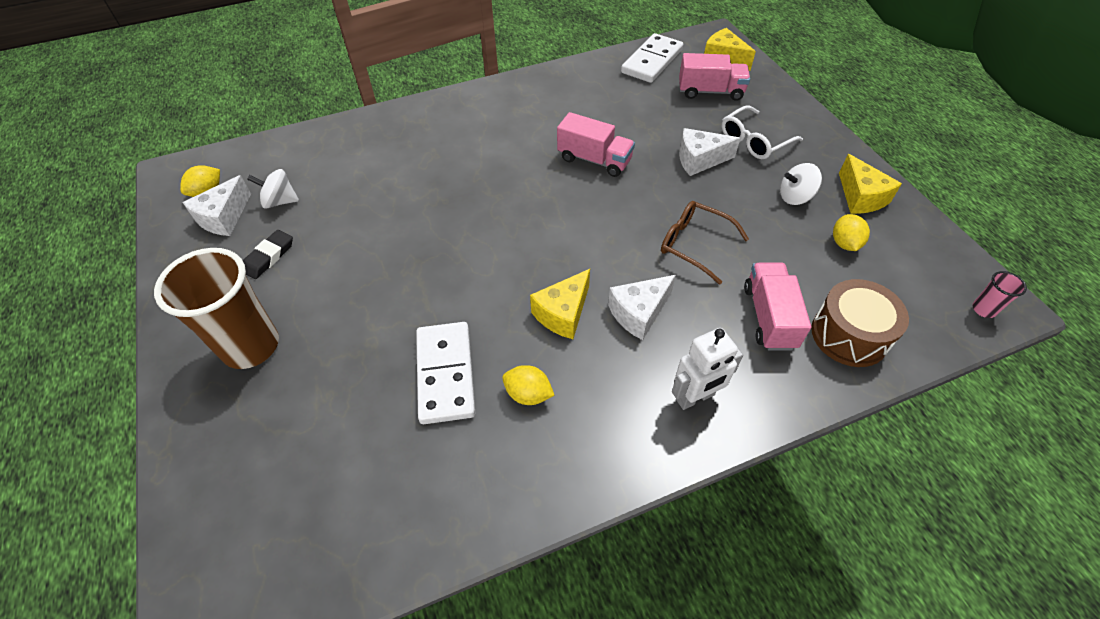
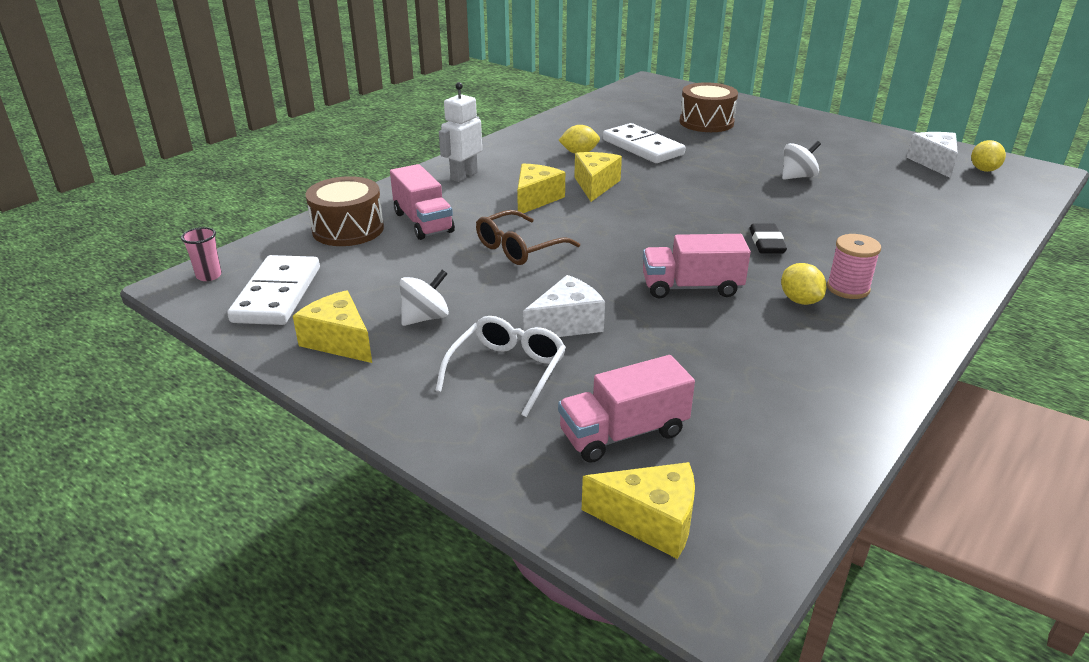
camera: 150 degrees right, 20 degrees down
(251, 346) = (779, 129): brown cup -> none
(268, 257) = (854, 156): black eraser -> black eraser (766, 243)
(280, 201) = (917, 180): white spinning top -> white spinning top (797, 177)
(306, 406) = (706, 122): none -> brown drum
(498, 125) = (848, 288): none -> pink spool
(639, 313) = (536, 199): white cheese -> yellow cheese
(652, 61) = (774, 463): white domino -> white domino (277, 294)
(694, 244) = (519, 248): brown glasses -> brown glasses turned 135 degrees clockwise
(844, 243) = (357, 290): yellow lemon -> yellow lemon (800, 300)

